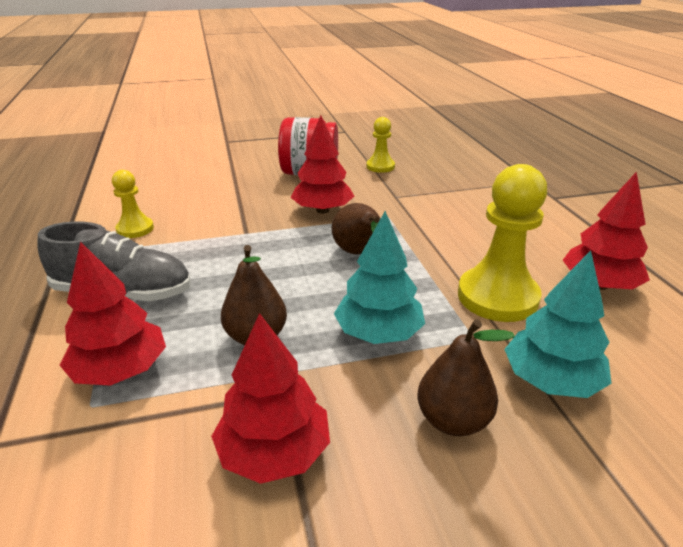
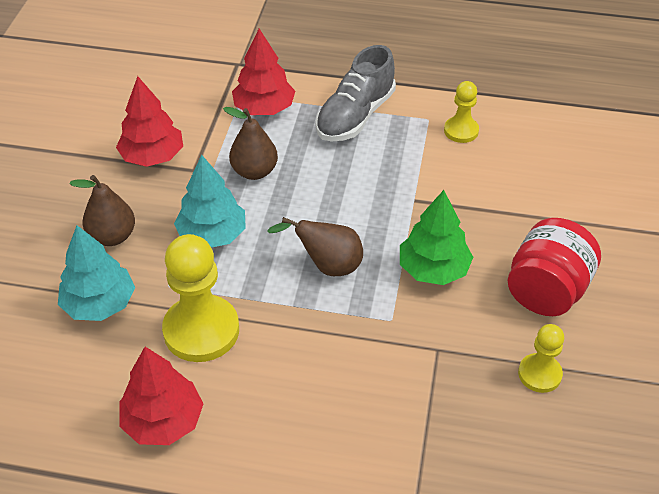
camera: 115 degrees right, 15 degrees up
(322, 210) = (433, 269): red tree -> green tree

